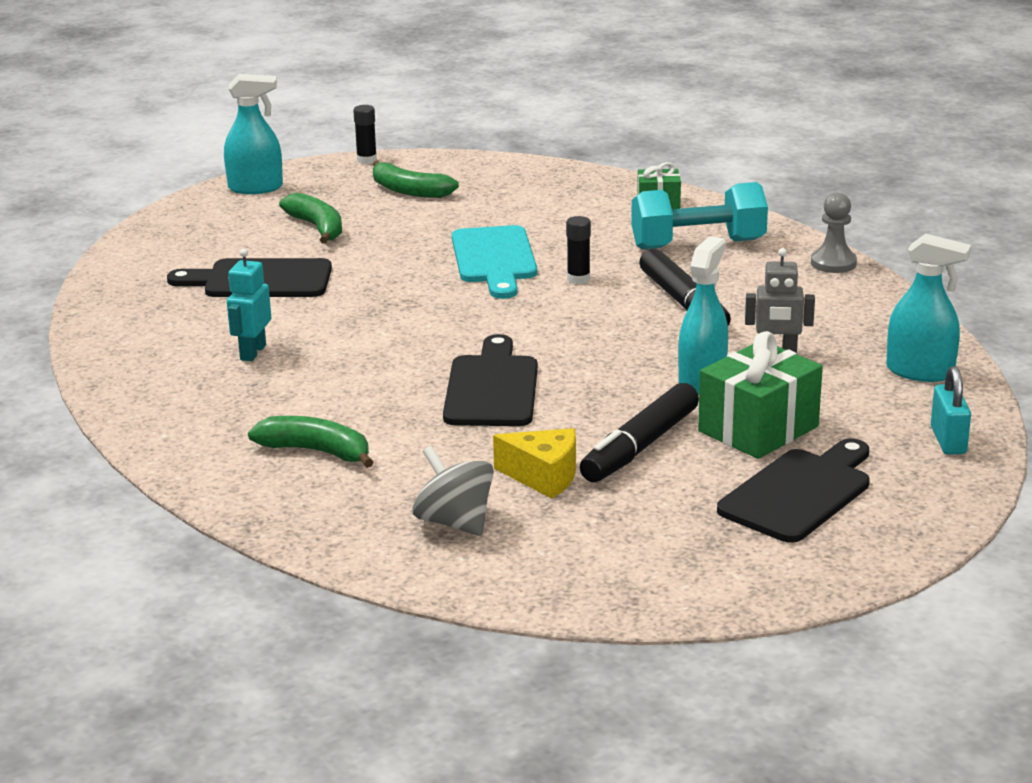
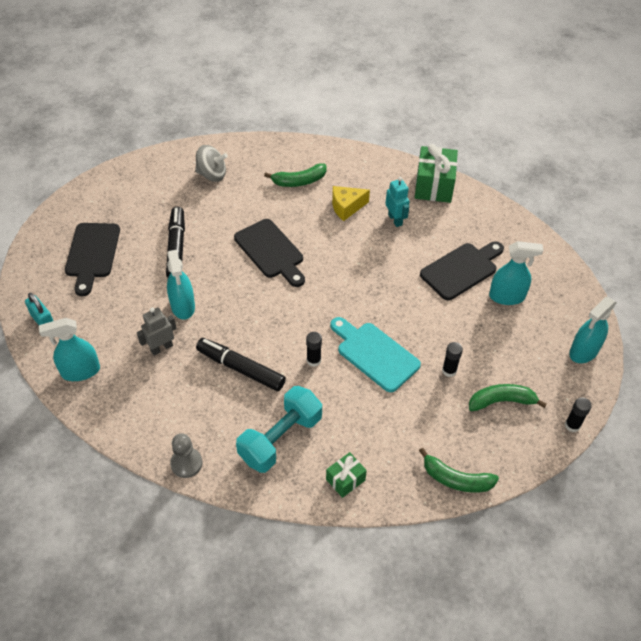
camera: 140 degrees right, 25 degrees up
(253, 244) = (507, 297): none -> turquoise spray bottle
(317, 228) = (497, 330): green banana -> green banana (456, 479)
(428, 223) = (449, 370): none -> black glue stick
(543, 476) = (201, 212): yellow cheese -> yellow cheese (346, 207)
(758, 429) = (134, 285): green gift -> green gift (434, 186)

